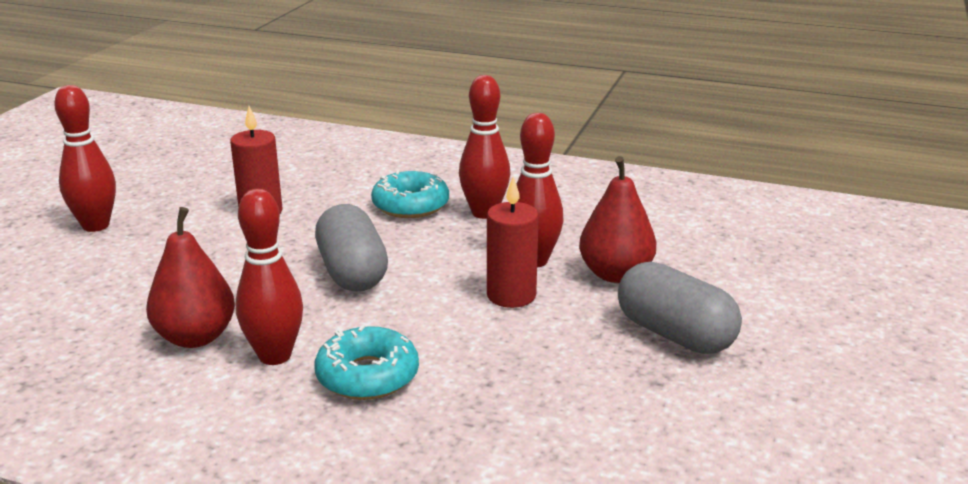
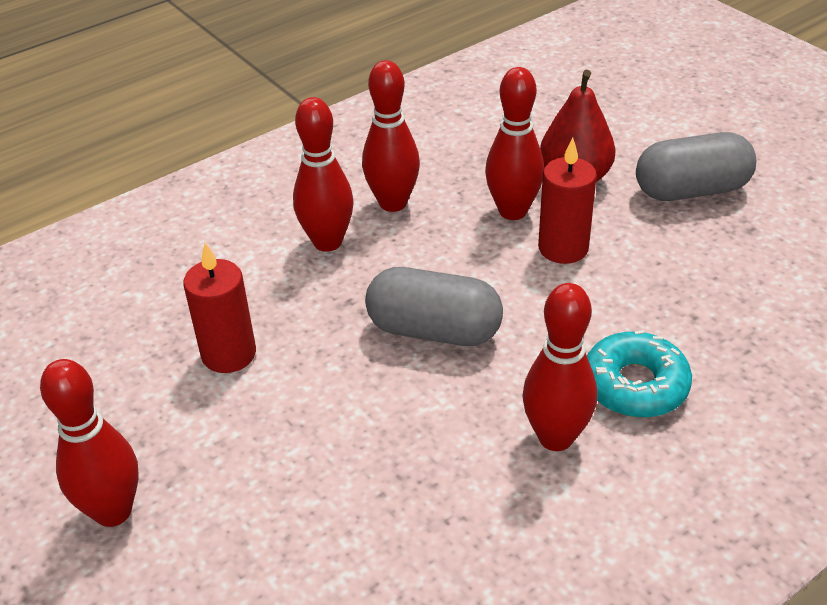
camera: 55 degrees left, 15 degrees up
(195, 337) = (474, 488): red pear -> none
(410, 205) = (327, 242): turquoise donut -> red bowling pin

